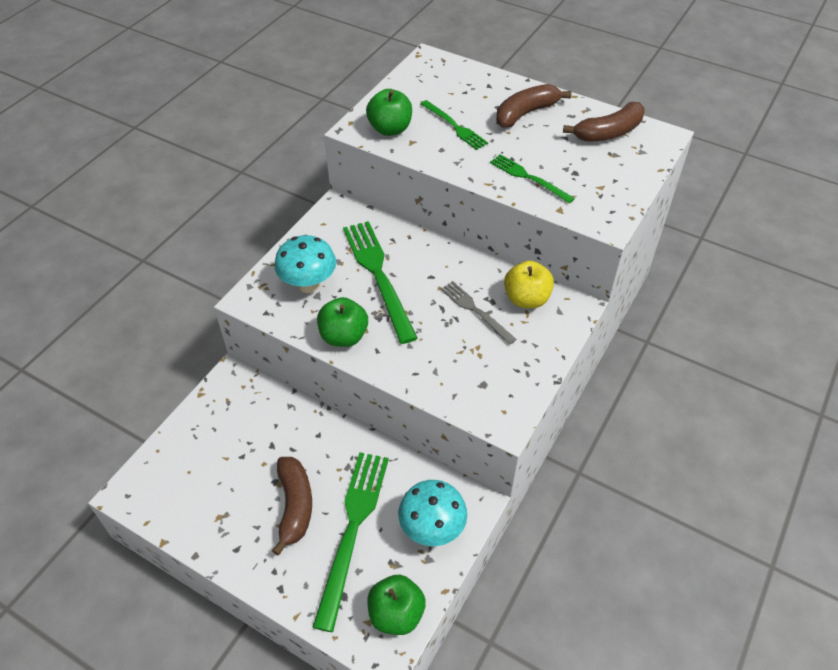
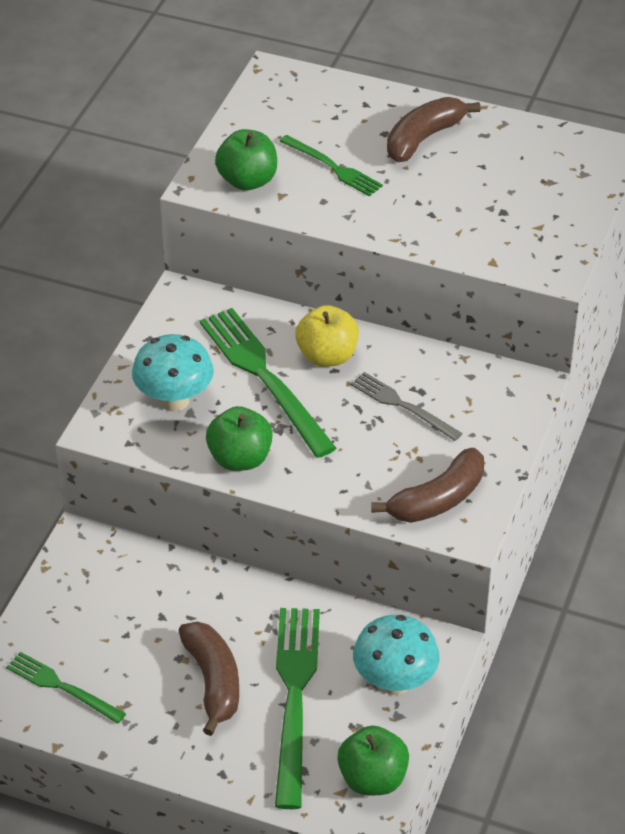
camera: 10 degrees left, 5 degrees down
(526, 299) = (465, 382): yellow apple -> yellow apple (327, 356)
(529, 178) = (445, 226): green fork -> green fork (62, 687)
(608, 133) = (537, 153): brown banana -> brown banana (437, 500)

